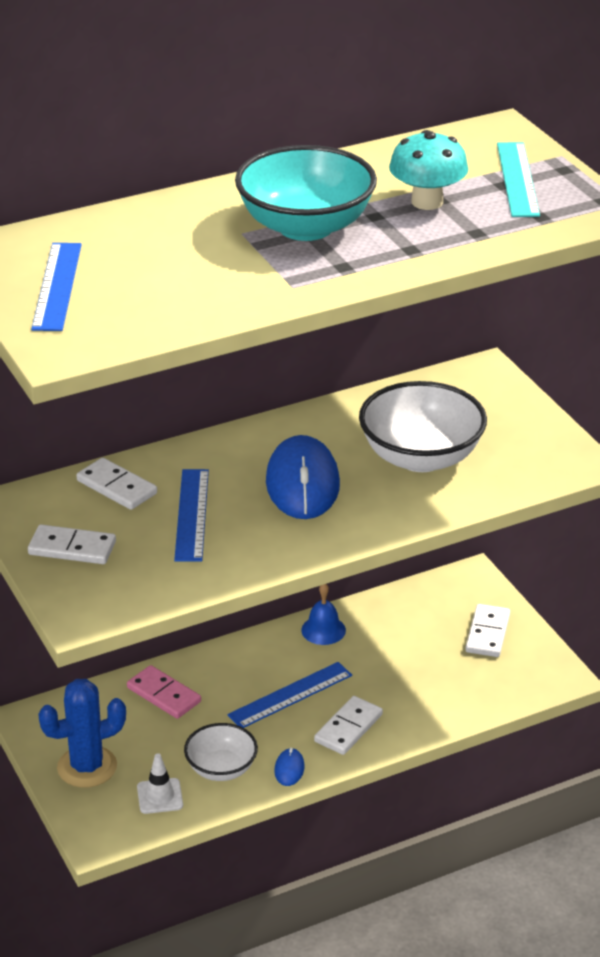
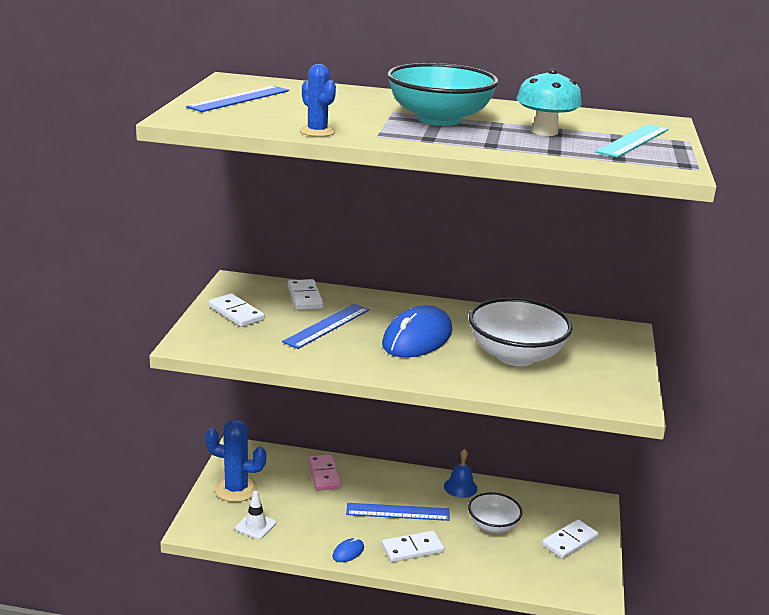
camera: 35 degrees right, 10 degrees down
(221, 769) = (308, 530): white bowl -> white bowl (493, 525)
(229, 308) = (317, 131): none -> blue cactus

